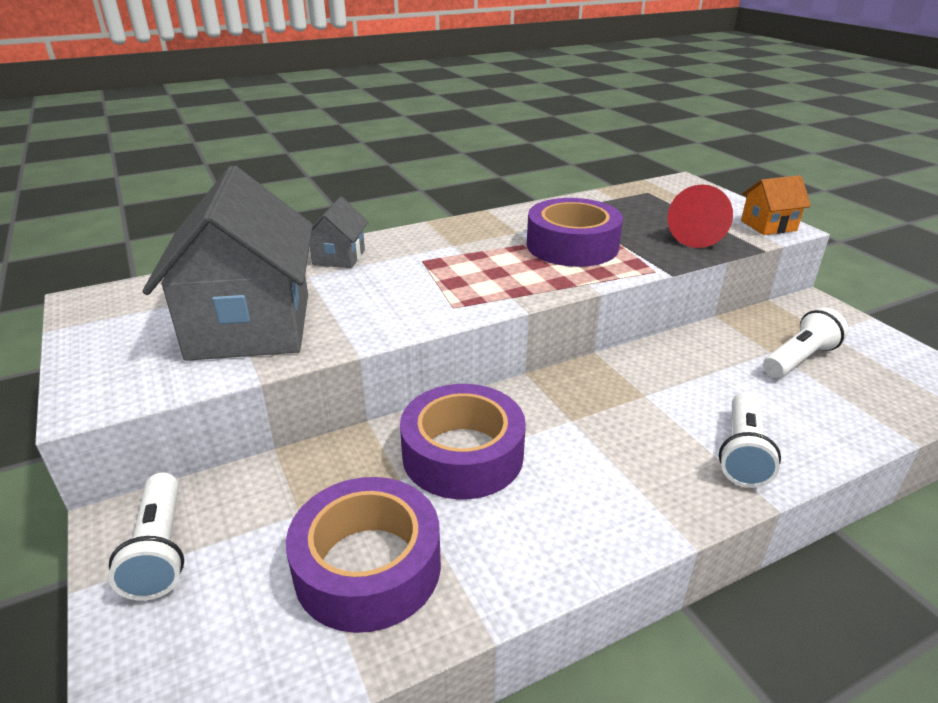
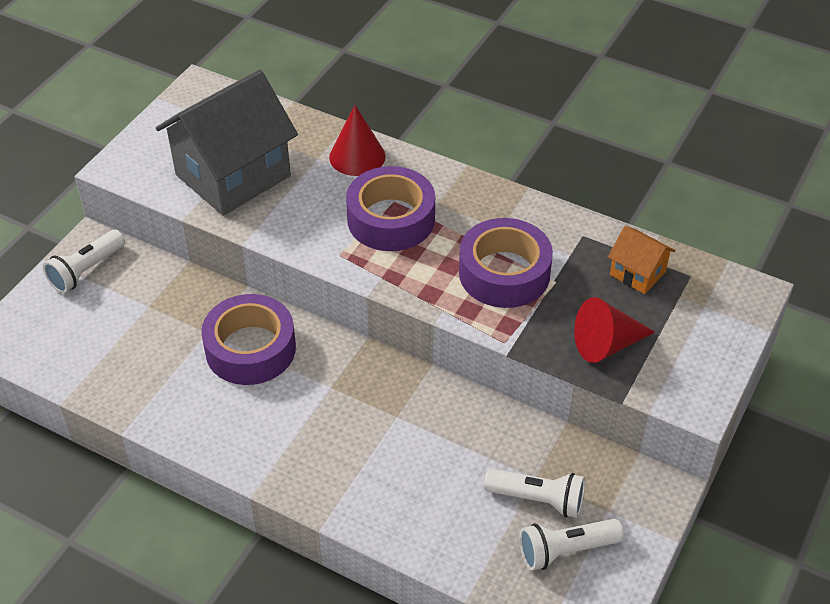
camera: 55 degrees right, 15 degrees up
(339, 257) = (357, 156): grey house -> red cone
(368, 566) = (133, 357): purple tape -> purple tape (391, 219)
(742, 453) = (368, 494): white flashlight -> white flashlight (566, 550)
(768, 226) = (689, 391): orange house -> orange house (637, 273)

